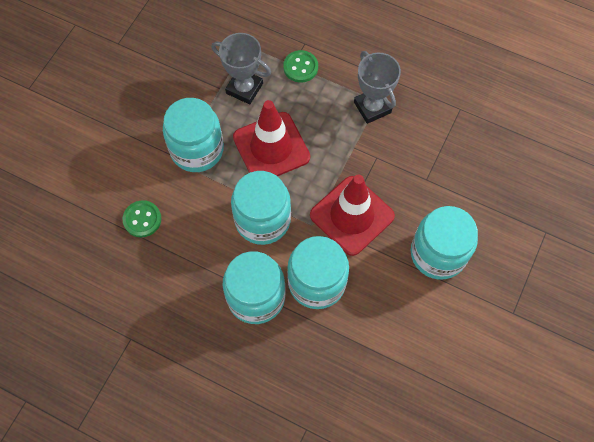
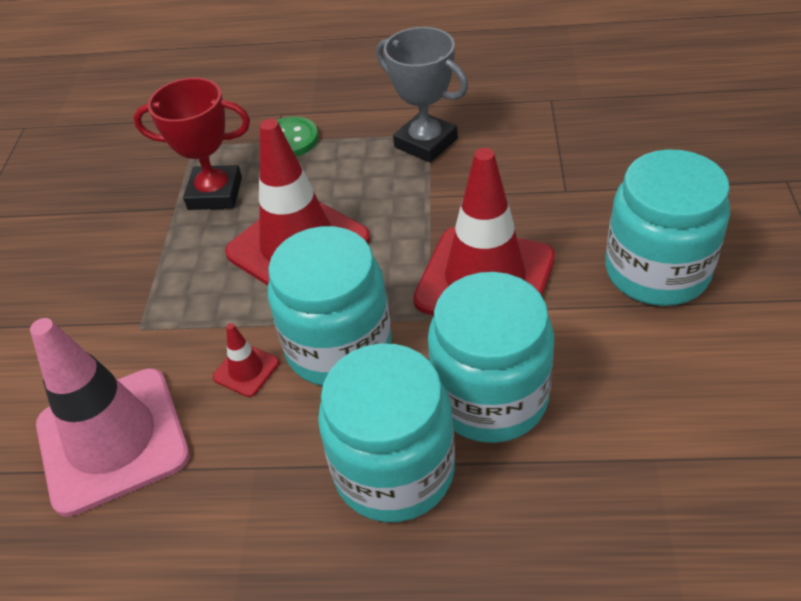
camera: 20 degrees left, 20 degrees down
(142, 219) = (112, 440): green button -> pink traffic cone
(197, 149) = (172, 297): turquoise jar -> none
(215, 211) = (246, 370): none -> red traffic cone
(244, 88) = (215, 193): grey trophy -> red trophy

